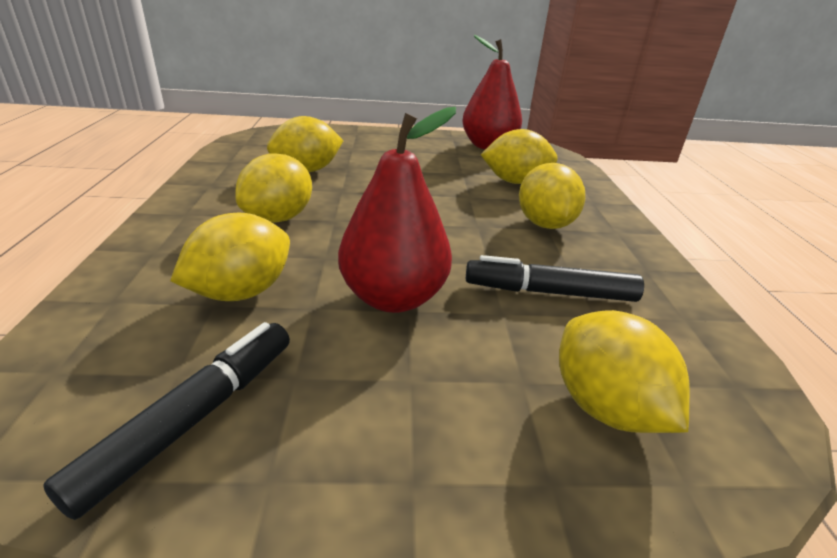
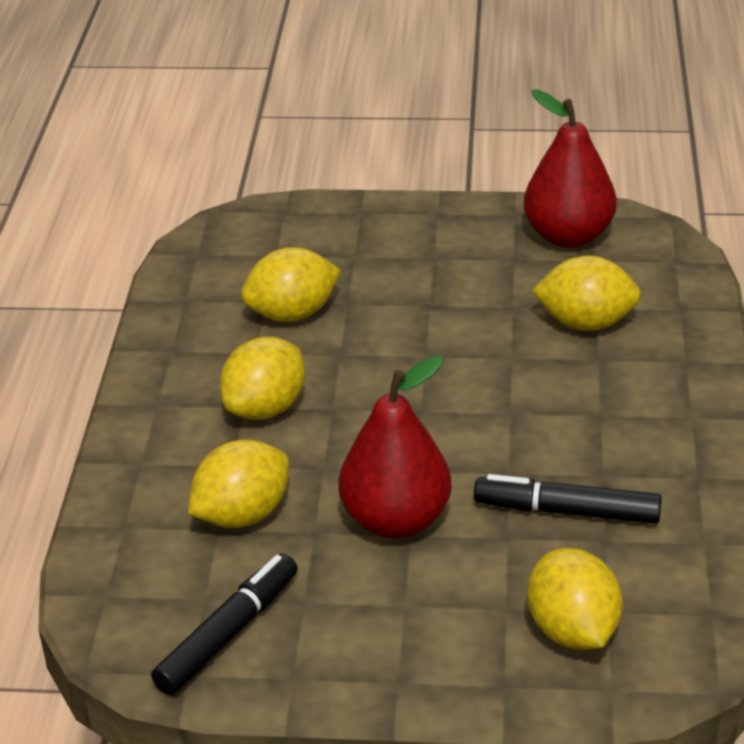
camera: 10 degrees right, 5 degrees up
(544, 224) = (599, 407): yellow lemon -> none

